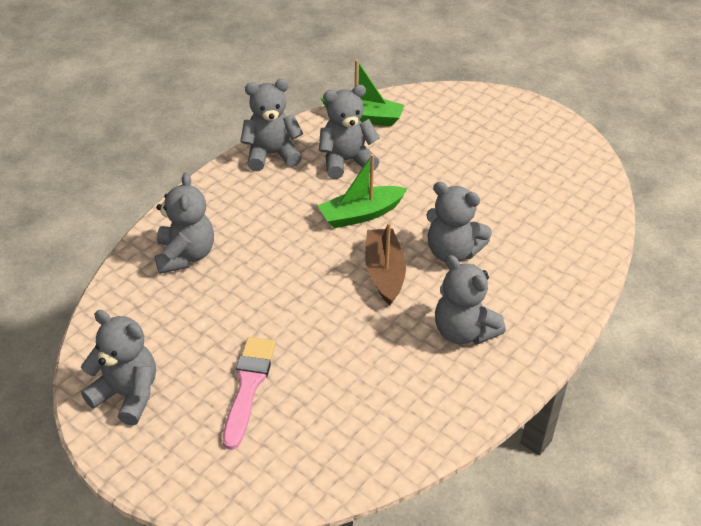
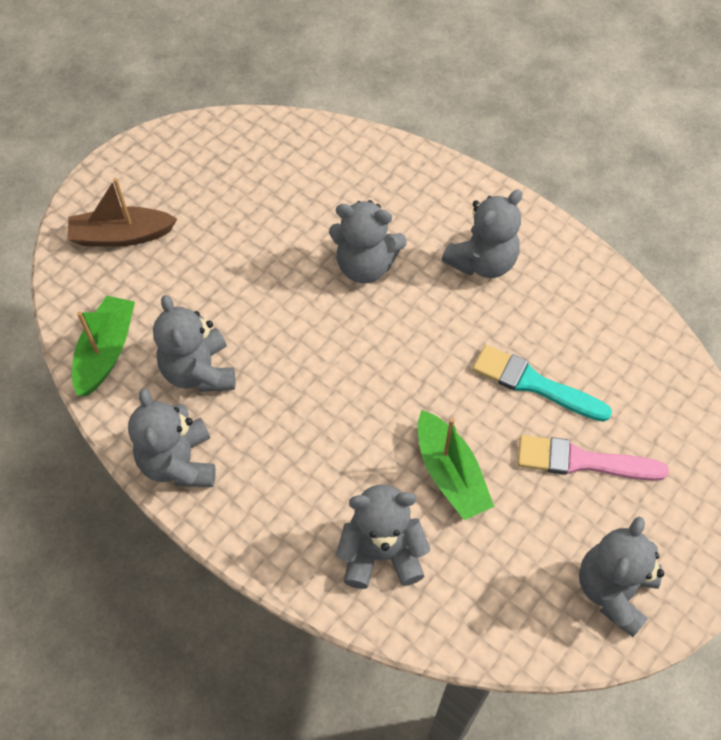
camera: 90 degrees left, 15 degrees up
(329, 359) = (534, 384): none -> turquoise brush
(361, 214) = (302, 355): green boat -> green boat (450, 474)
(384, 272) = (401, 331): brown boat -> brown boat (121, 236)
(452, 252) = (365, 266): grey teddy bear -> grey teddy bear turned 75 degrees clockwise

